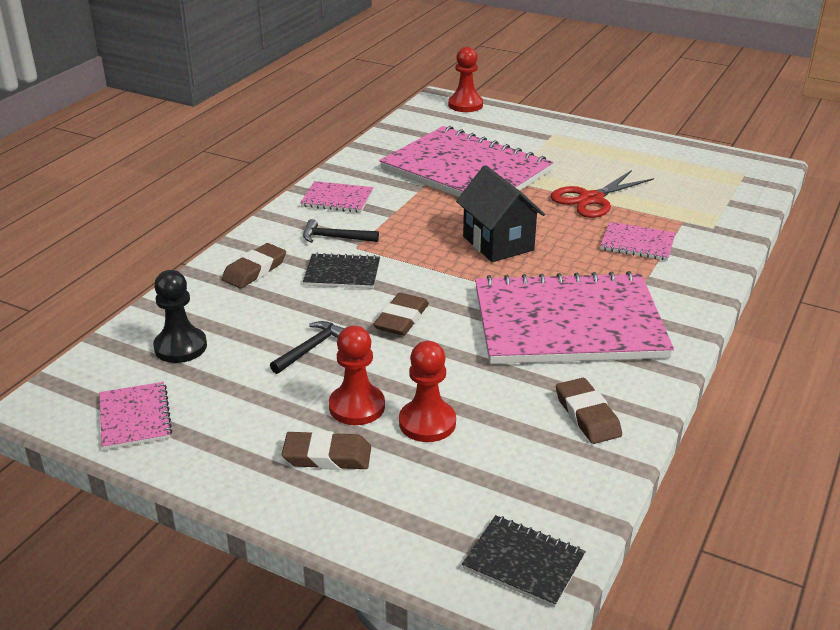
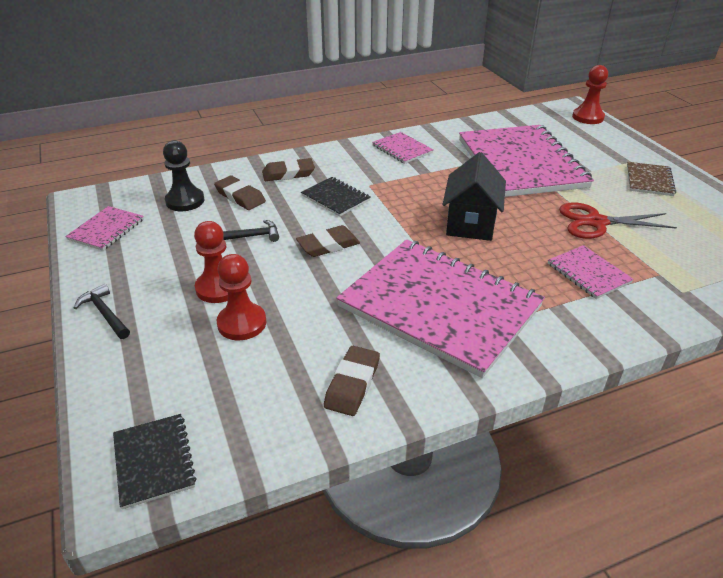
camera: 40 degrees right, 5 degrees up
(327, 456) = (157, 309): brown eraser -> brown eraser (240, 196)
(335, 237) = (364, 173): black hammer -> black hammer (105, 313)
(585, 147) = (649, 180): none -> brown notebook

